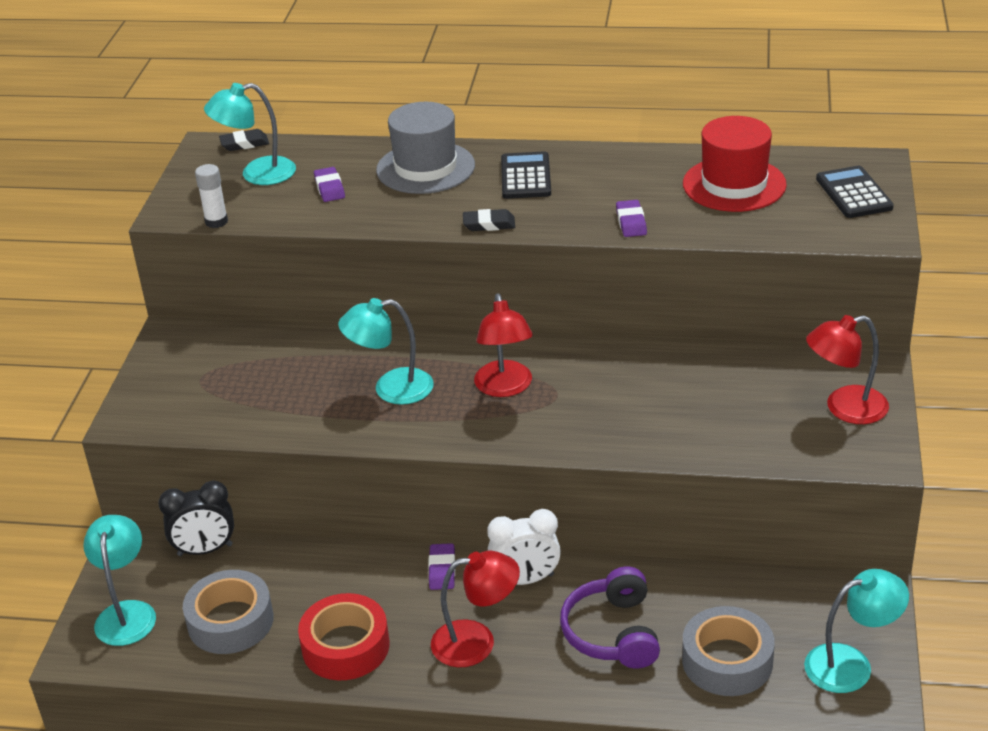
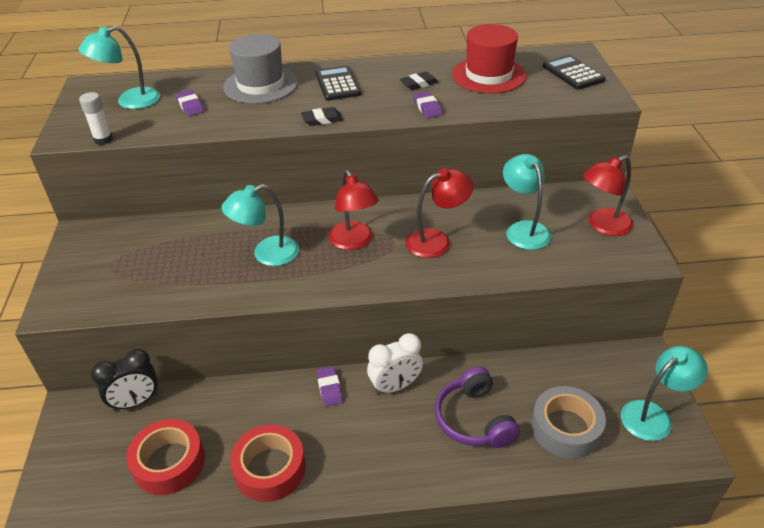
camera: 15 degrees left, 5 degrees up
(127, 613) = (78, 470): turquoise lamp -> turquoise lamp (523, 229)
(230, 621) = (169, 463): grey tape -> red tape
(244, 144) = (115, 81): black eraser -> black eraser (419, 84)
(476, 642) = (373, 446): red lamp -> red lamp (437, 241)

